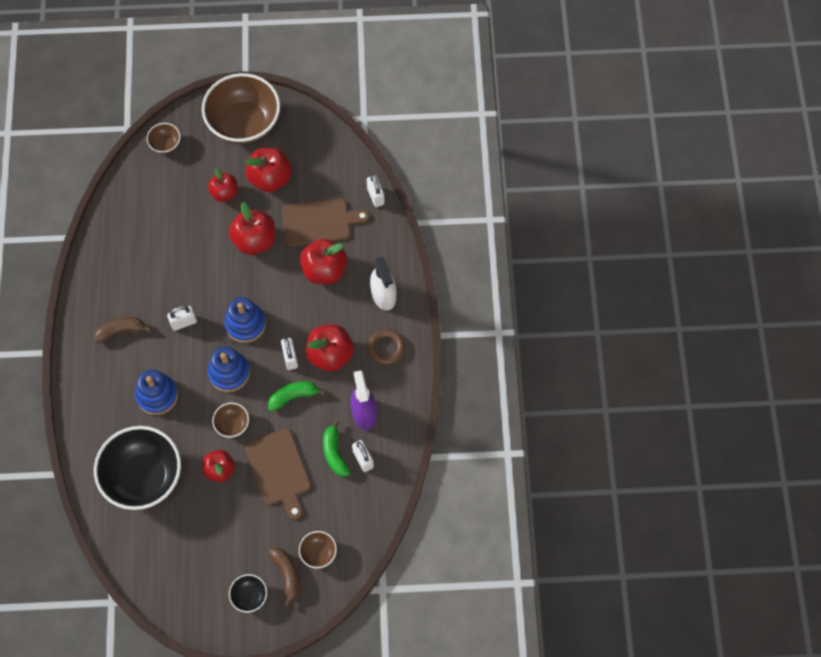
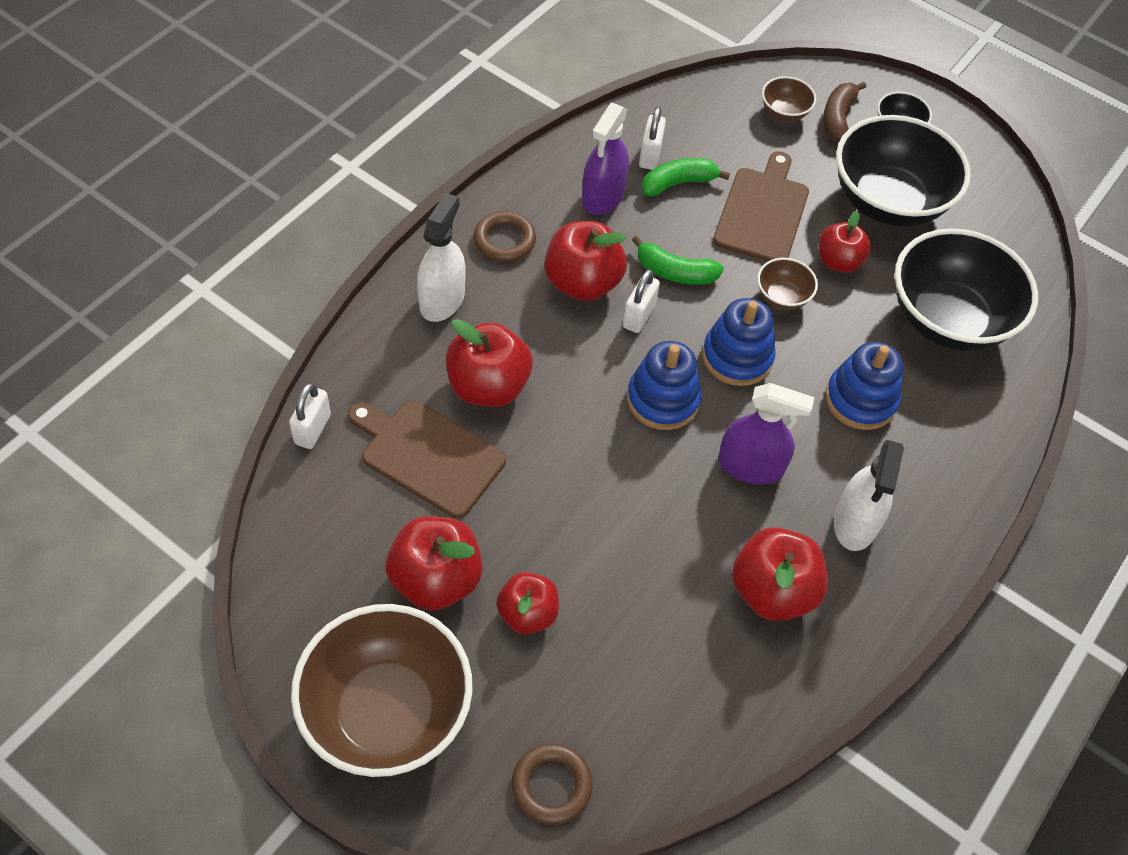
camera: 145 degrees left, 10 degrees down
(121, 331) = (855, 522): brown banana -> white spray bottle
(165, 144) = (551, 786): brown bowl -> brown ring
(183, 322) = (750, 466): white padlock -> purple spray bottle
(220, 533) = (887, 202): none -> black bowl
(255, 240) = (547, 502): red apple -> red apple (772, 591)
(334, 453) = (678, 183): green banana -> green banana turned 135 degrees counterclockwise

